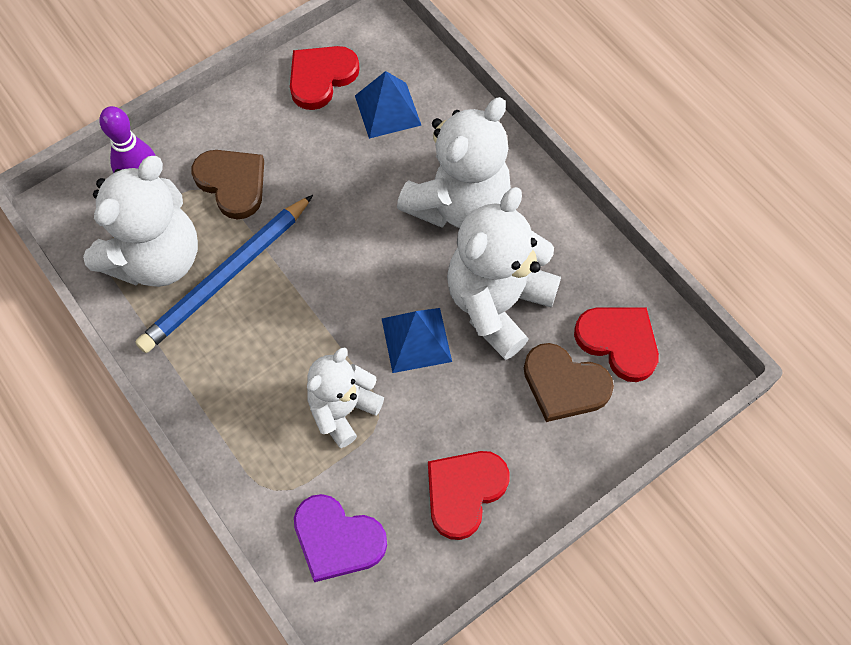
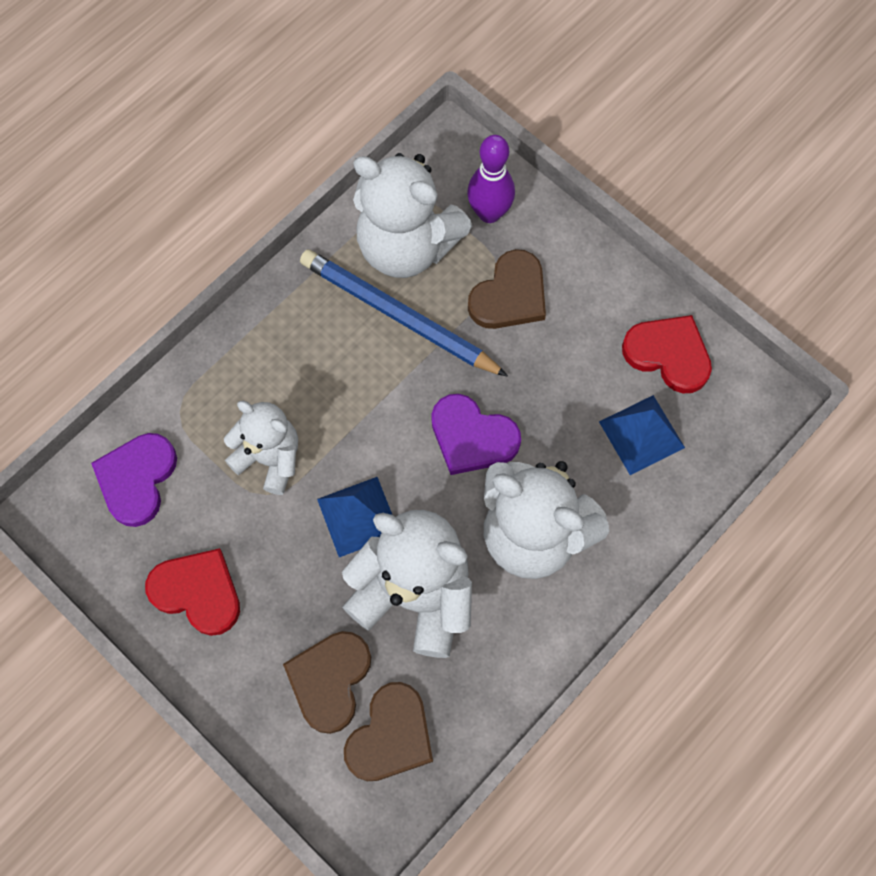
camera: 80 degrees right, 5 degrees up
(361, 235) = (472, 437): none -> purple heart
(618, 342) = (390, 736): red heart -> brown heart

